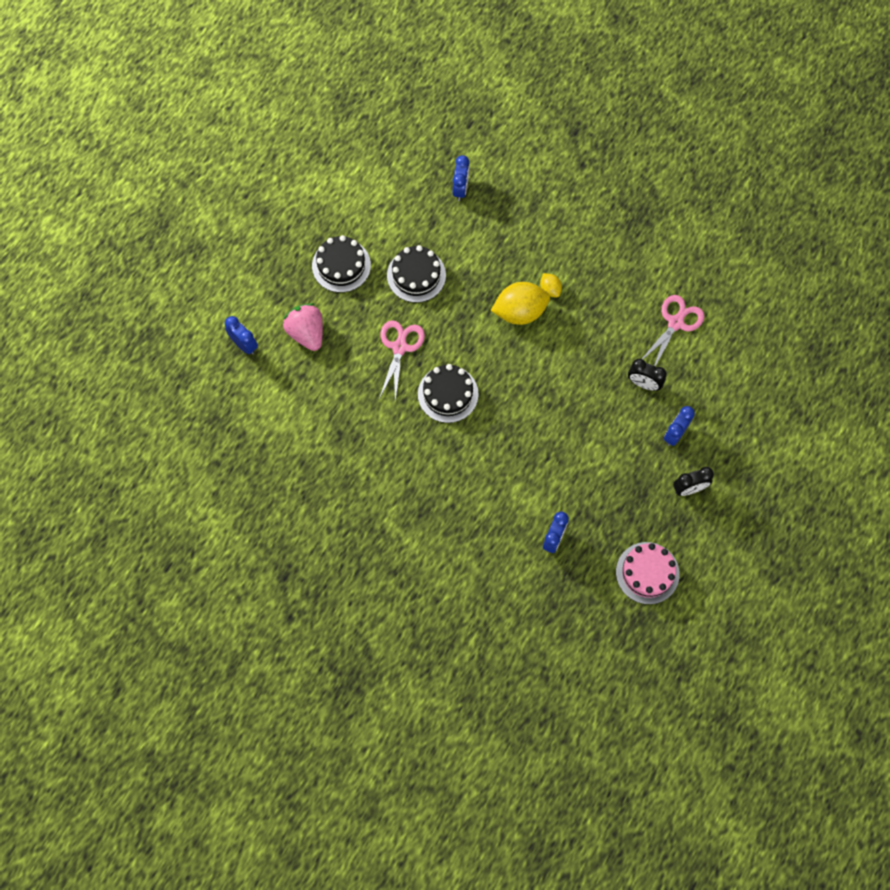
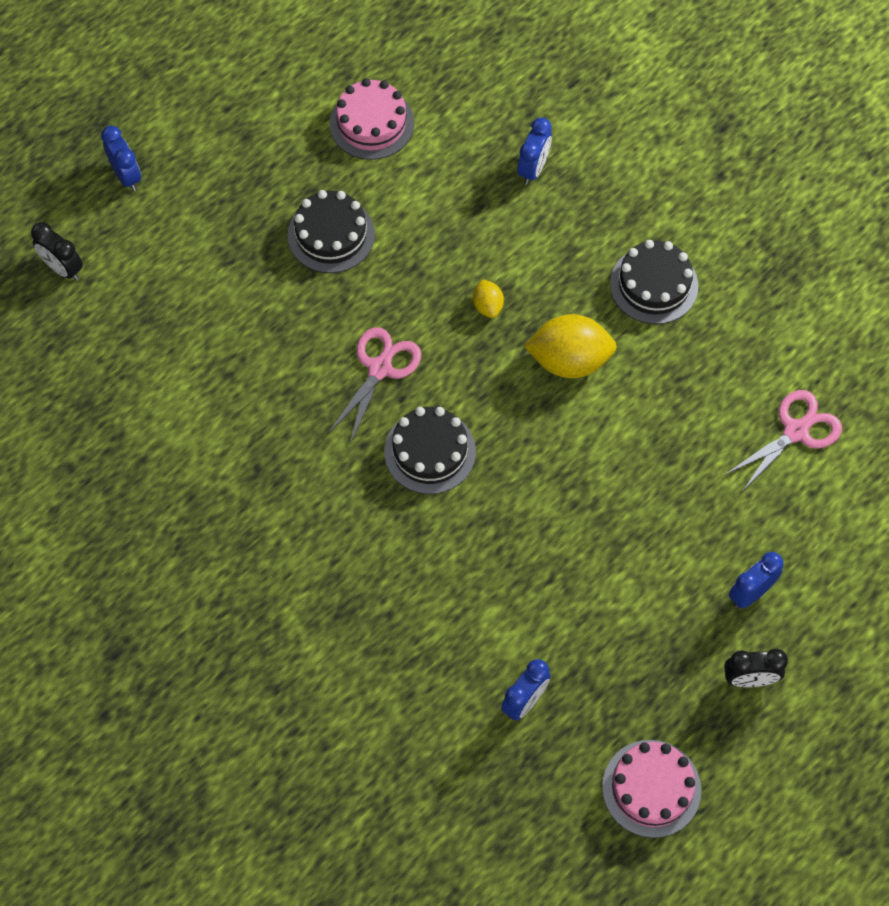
camera: 15 degrees right, 5 degrees down
(244, 344) = (160, 311): blue clock -> blue clock (126, 176)
(306, 333) = (253, 316): pink strawberry -> none
(345, 183) = (371, 123): none -> pink cake
(416, 275) = (434, 273): black cake -> black cake (654, 285)
(550, 289) = (622, 339): yellow lemon -> yellow lemon (487, 306)
(643, 383) = (723, 508): black clock -> black clock (63, 268)

